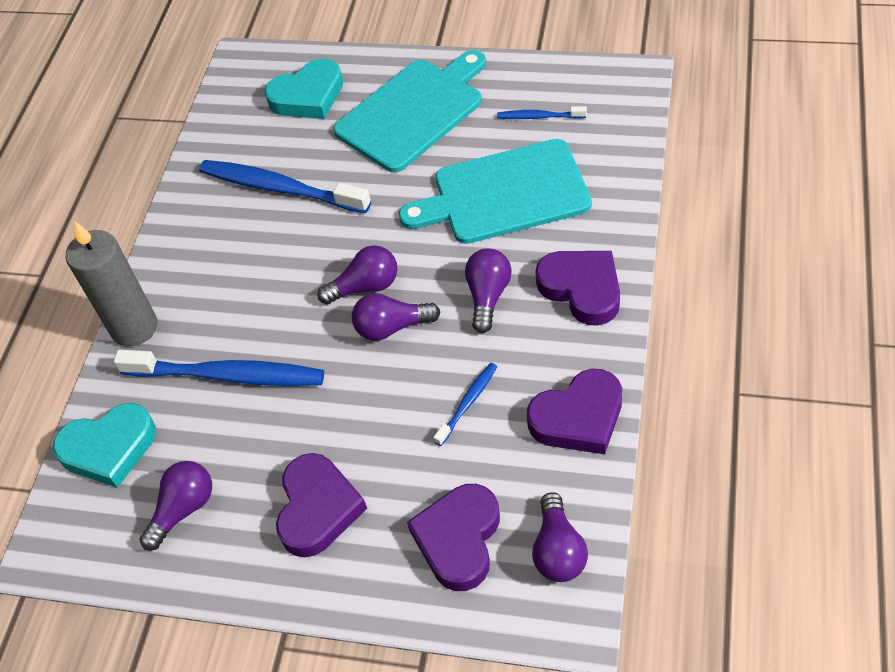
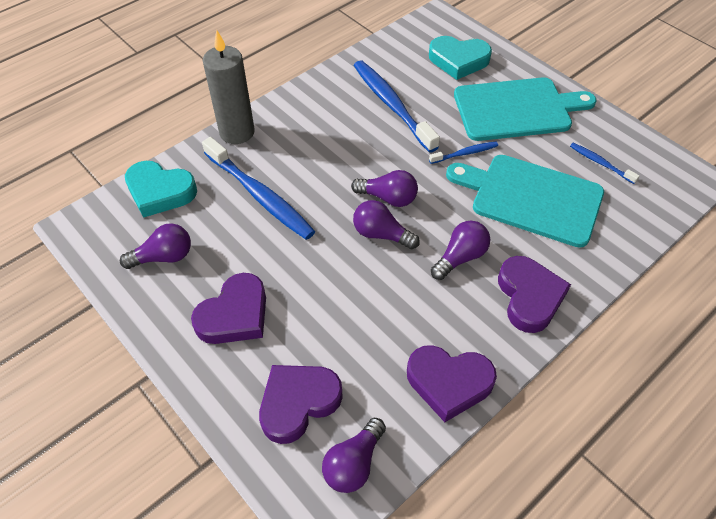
camera: 30 degrees right, 0 degrees up
(468, 403) = (384, 317): blue toothbrush -> blue toothbrush (465, 153)

